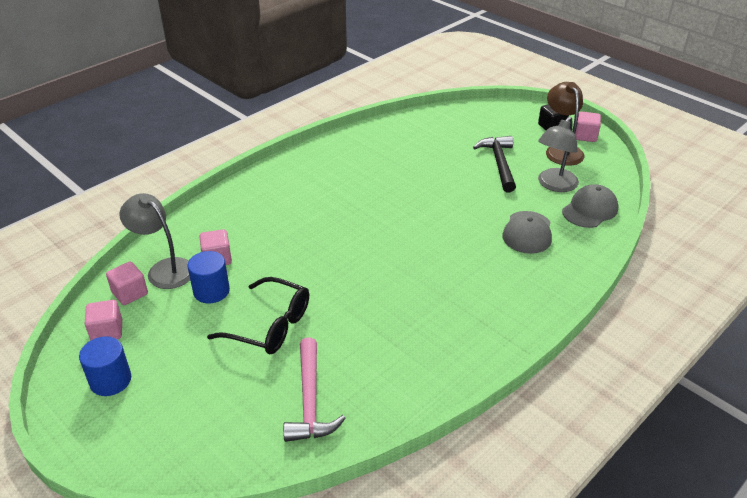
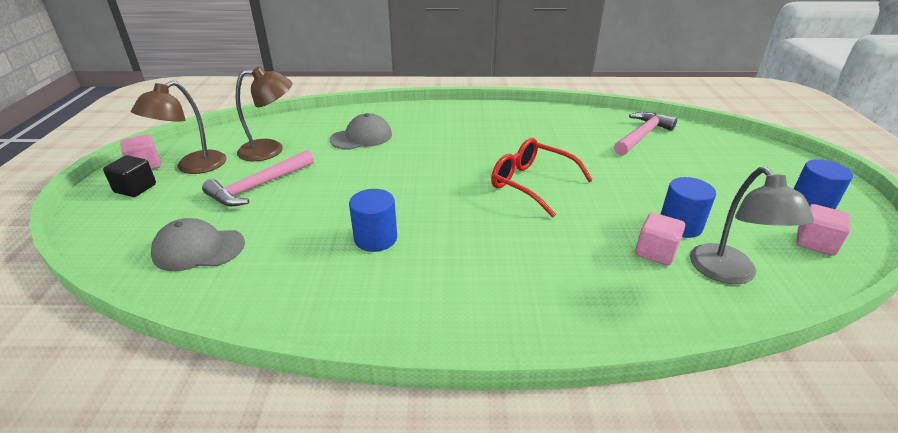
camera: 135 degrees left, 5 degrees down
(130, 293) = (783, 267): pink cube -> none
(270, 326) = (639, 178): black glasses -> none
(345, 267) = (531, 183): none -> red glasses
(381, 177) = (375, 238): none -> blue cylinder
(499, 163) = (259, 186): black hammer -> pink hammer
(554, 185) = (270, 150): grey lamp -> brown lamp
(590, 210) = (294, 127): grey cap -> grey cap (198, 249)

